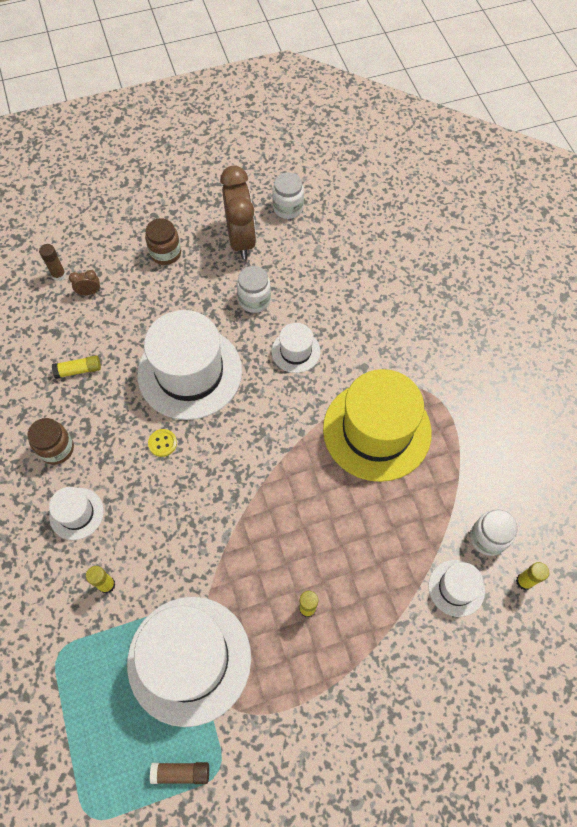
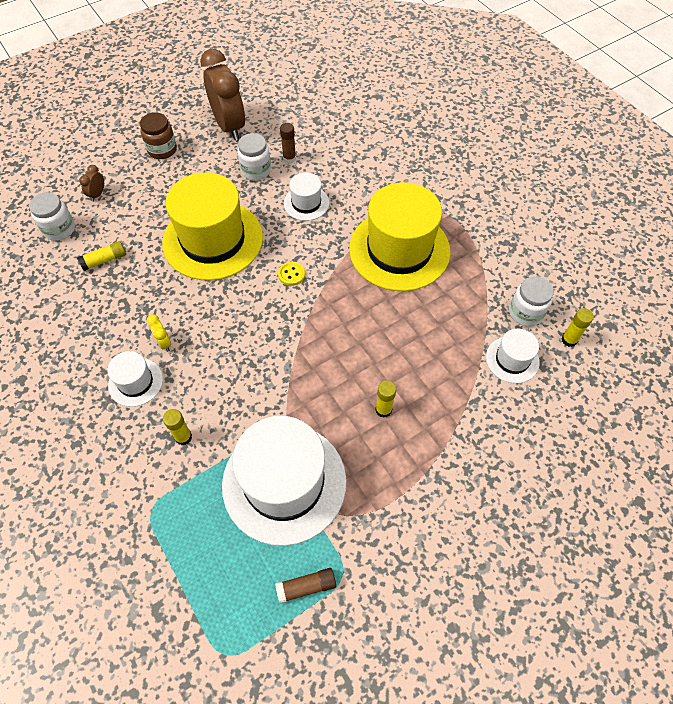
camera: 15 degrees left, 5 degrees down
(56, 449) = (100, 331): brown jar -> none
(59, 275) = (64, 186): brown glue stick -> brown glue stick (289, 158)
(89, 292) = (97, 194): brown clock -> brown clock turned 45 degrees counterclockwise
(113, 477) = (163, 342): none -> yellow clock
(162, 443) = (204, 303): yellow button -> yellow button (291, 274)
(190, 372) = (213, 240): white hat -> yellow hat
(288, 208) = (264, 94): white jar -> white jar (59, 229)

